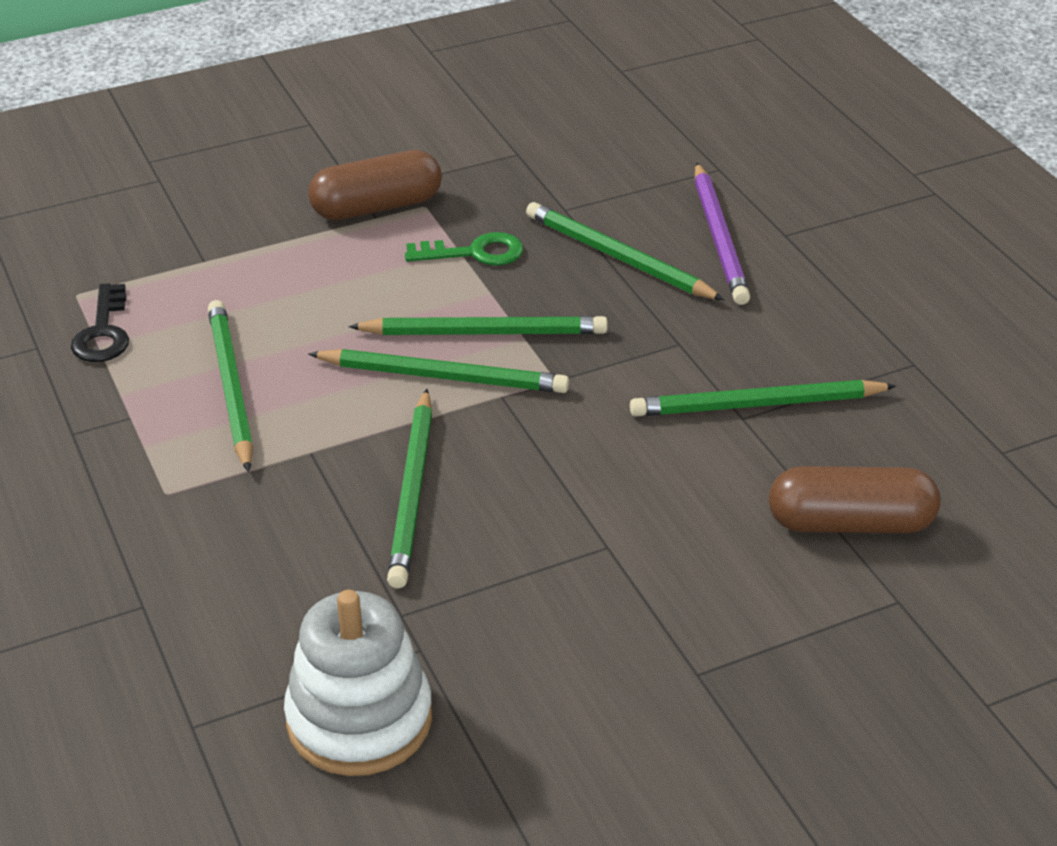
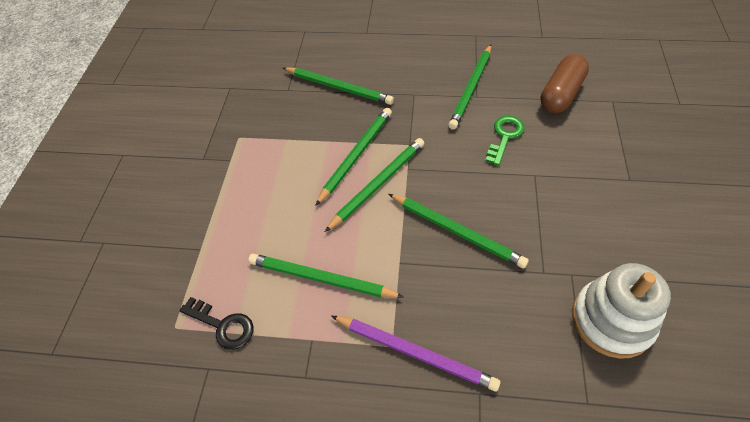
camera: 55 degrees left, 15 degrees up
(377, 207) = (222, 156): brown capsule -> none
(475, 253) = (292, 134): green key -> green key (505, 136)
(618, 257) = (339, 87): green pencil -> green pencil turned 135 degrees counterclockwise
(719, 238) = (352, 51): purple pencil -> purple pencil (415, 352)

